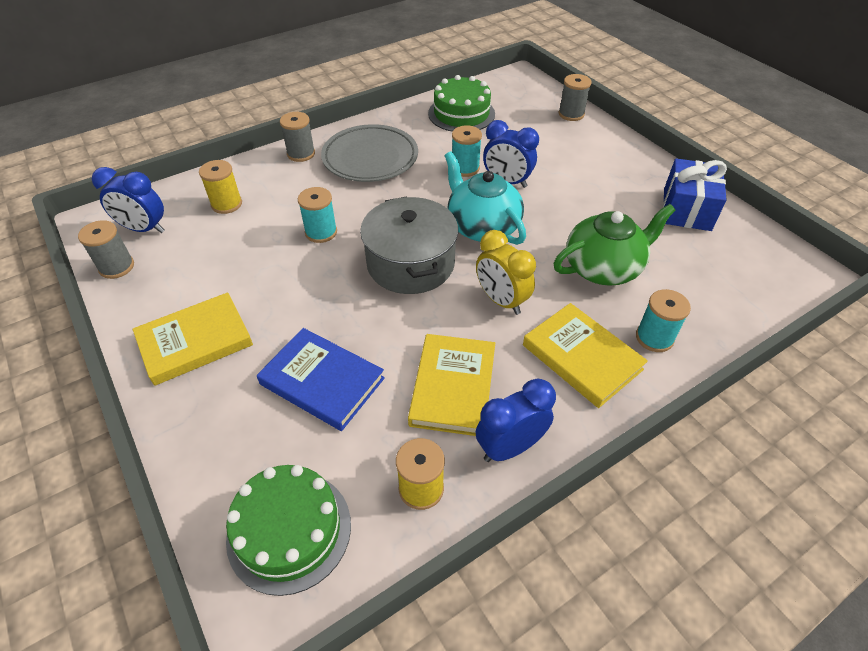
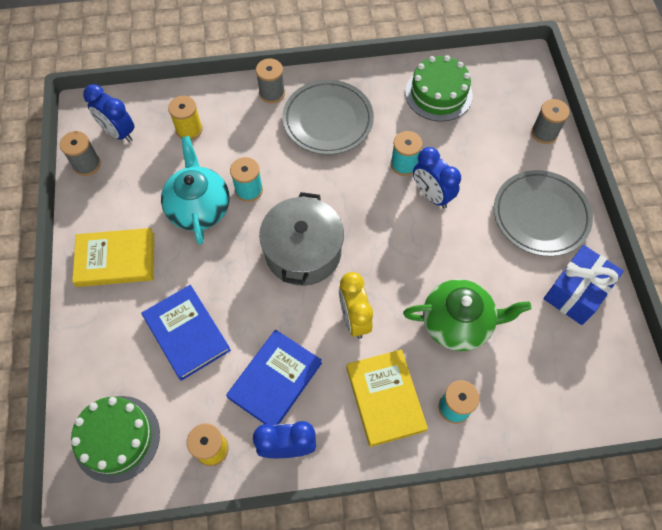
camera: 25 degrees right, 15 degrees up
(453, 387) = (275, 380): yellow book -> blue book
(482, 227) = (381, 237): turquoise teapot -> turquoise teapot (199, 207)
(612, 167) = (540, 215): none -> grey plate

